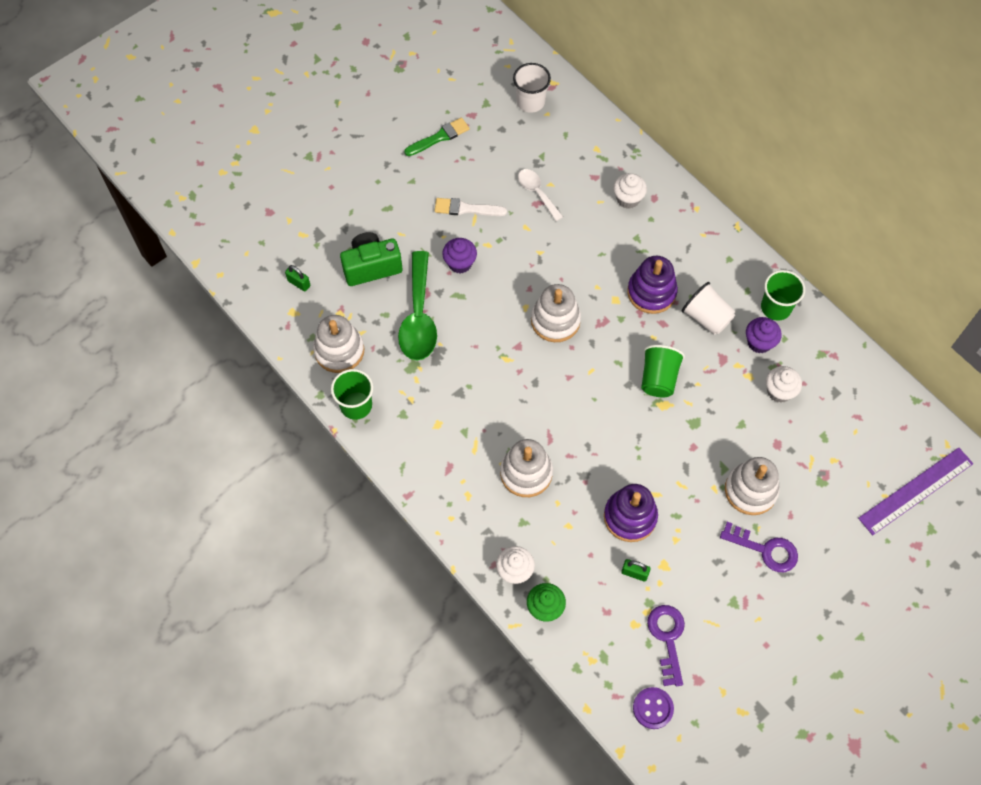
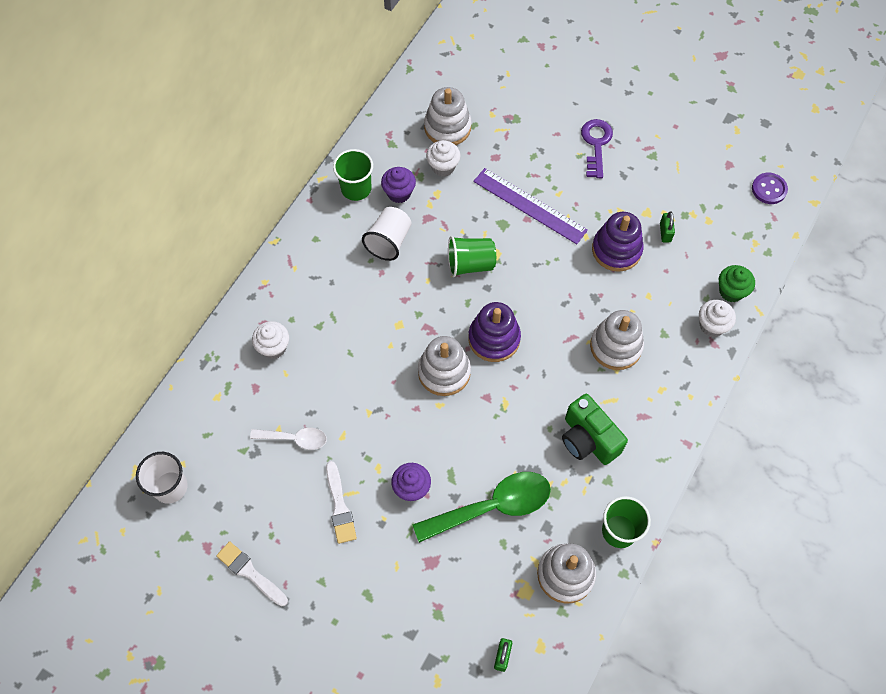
camera: 110 degrees left, 0 degrees up
(371, 267) = (451, 581): green camera -> green camera (588, 439)
(439, 137) = (250, 573): green brush -> white brush
(537, 193) = (294, 439): white spoon -> white spoon turned 120 degrees counterclockwise
(651, 292) = (378, 295): purple stacking toy -> purple stacking toy (494, 338)
(667, 638) = (707, 194): purple key -> none
(750, 490) = (548, 166): white stacking toy -> white stacking toy (447, 127)
(915, 490) = (494, 54): purple ruler -> purple ruler (529, 206)

